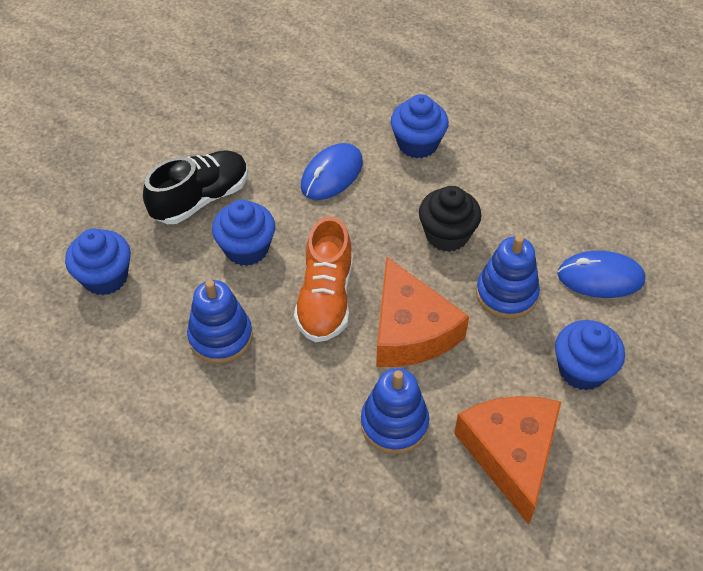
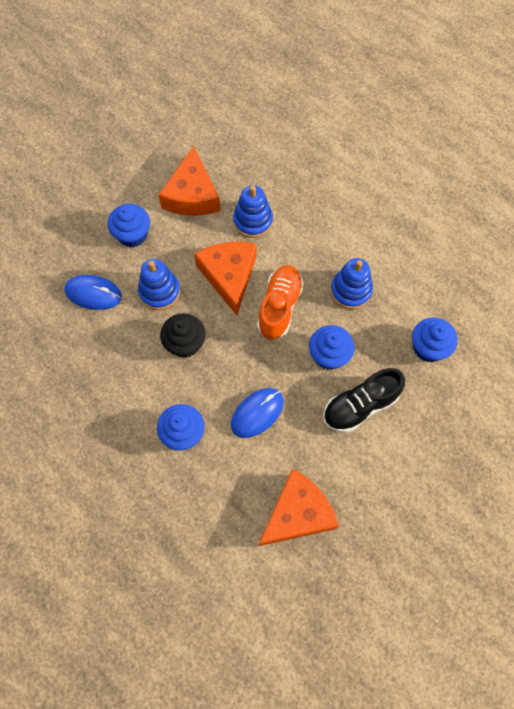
camera: 170 degrees left, 15 degrees up
(268, 94) = (297, 513): none -> orange cheese

